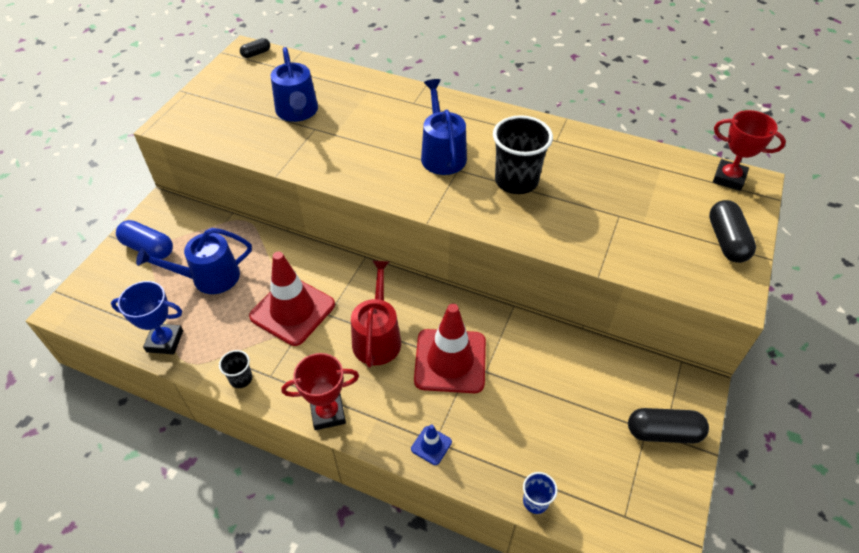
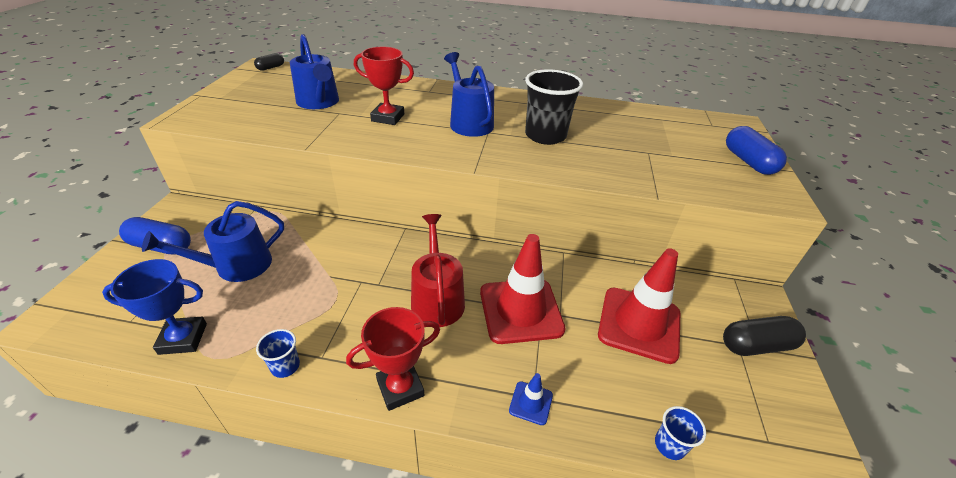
camera: 15 degrees left, 10 degrees down
(241, 379) = (285, 366): black cup -> blue cup
(292, 311) = (337, 286): red traffic cone -> red traffic cone (639, 324)
(726, 241) = (748, 161): black capsule -> blue capsule
(729, 178) = (719, 121): red trophy -> red trophy (388, 118)

